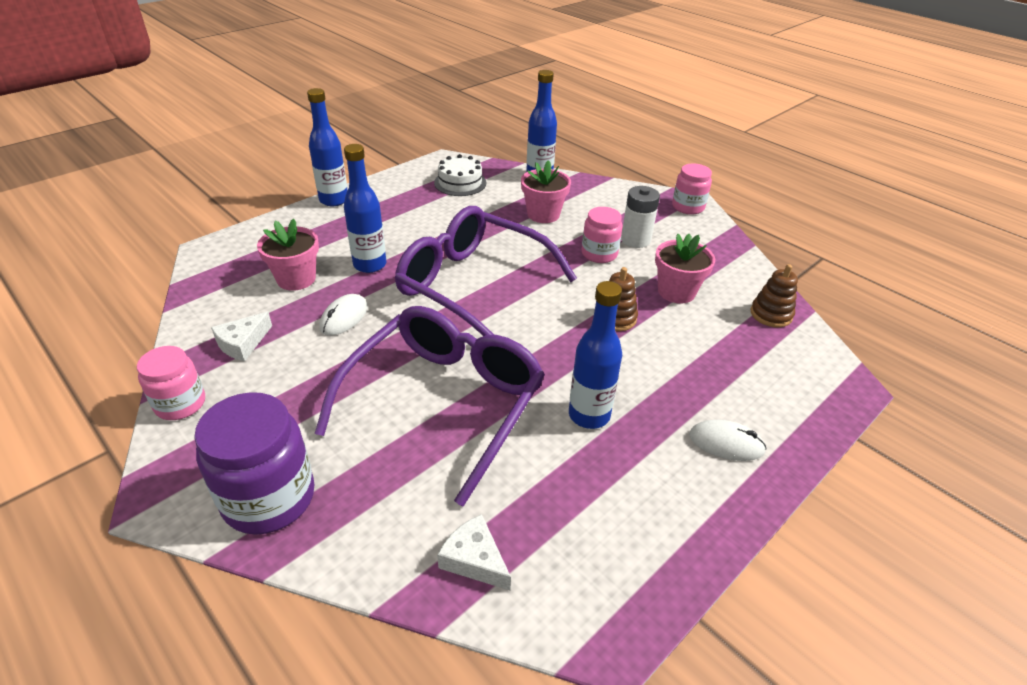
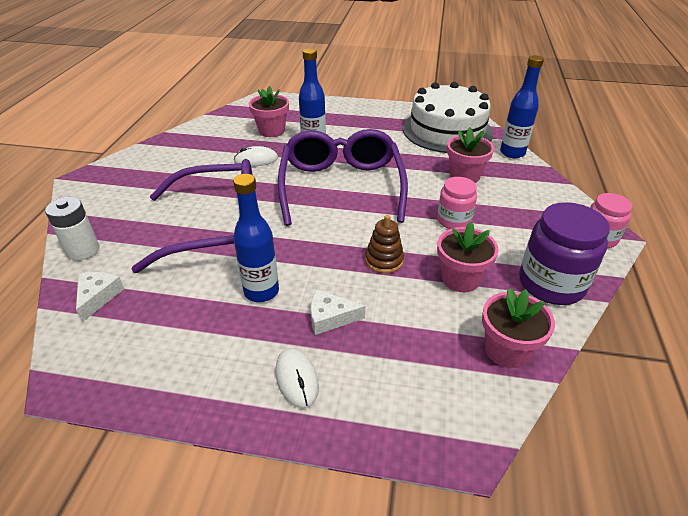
camera: 55 degrees right, 0 degrees up
(180, 404) = (144, 152): pink jar -> none
(243, 343) = (202, 144): white cheese -> white cheese (330, 318)
(269, 498) = (99, 207): purple jar -> purple jar (551, 284)
(334, 200) = (359, 104): blue bottle -> none
(460, 183) = (447, 130): white cake -> white cake, size x2.02
(635, 240) = (500, 230): white battery -> white battery (83, 250)
(771, 314) = (506, 350): brown stacking toy -> pink flower pot

